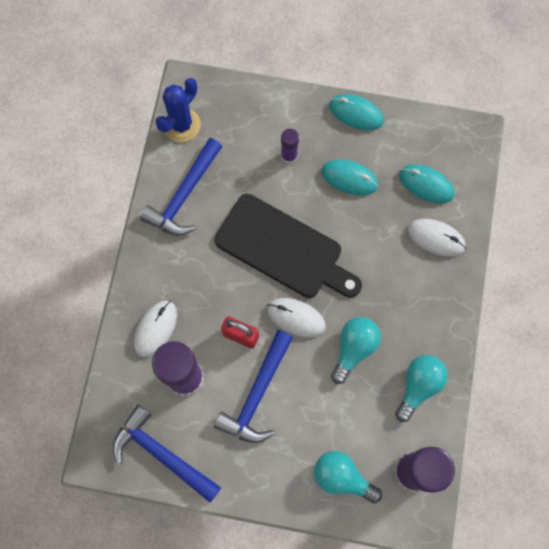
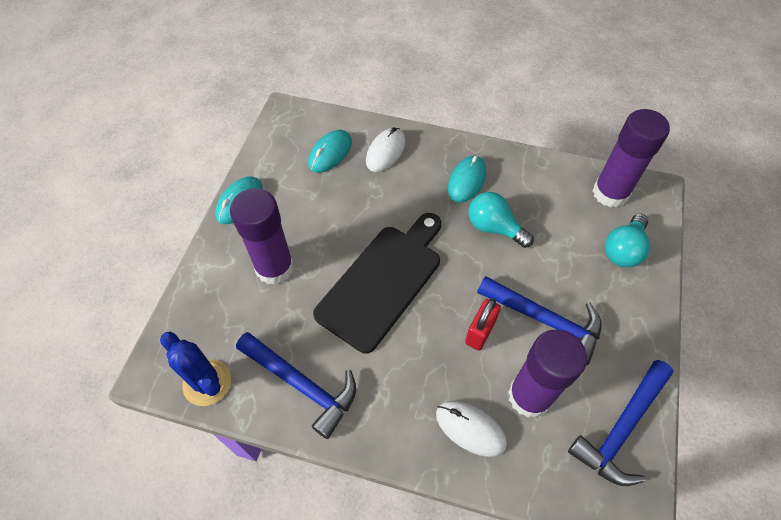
camera: 85 degrees left, 15 degrees down
(289, 156) = (274, 268): purple glue stick -> purple glue stick, size x2.05
(296, 318) = (461, 276): white mouse -> none
(349, 178) = (311, 214): turquoise mouse -> turquoise mouse (467, 180)
(418, 386) = (530, 180): turquoise light bulb -> none

